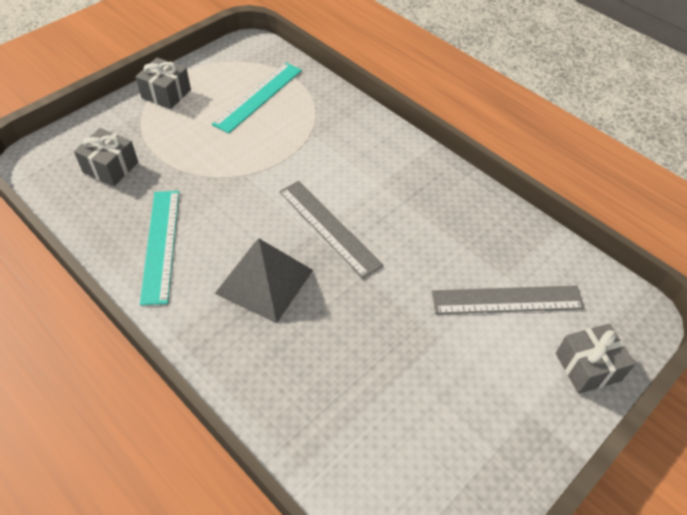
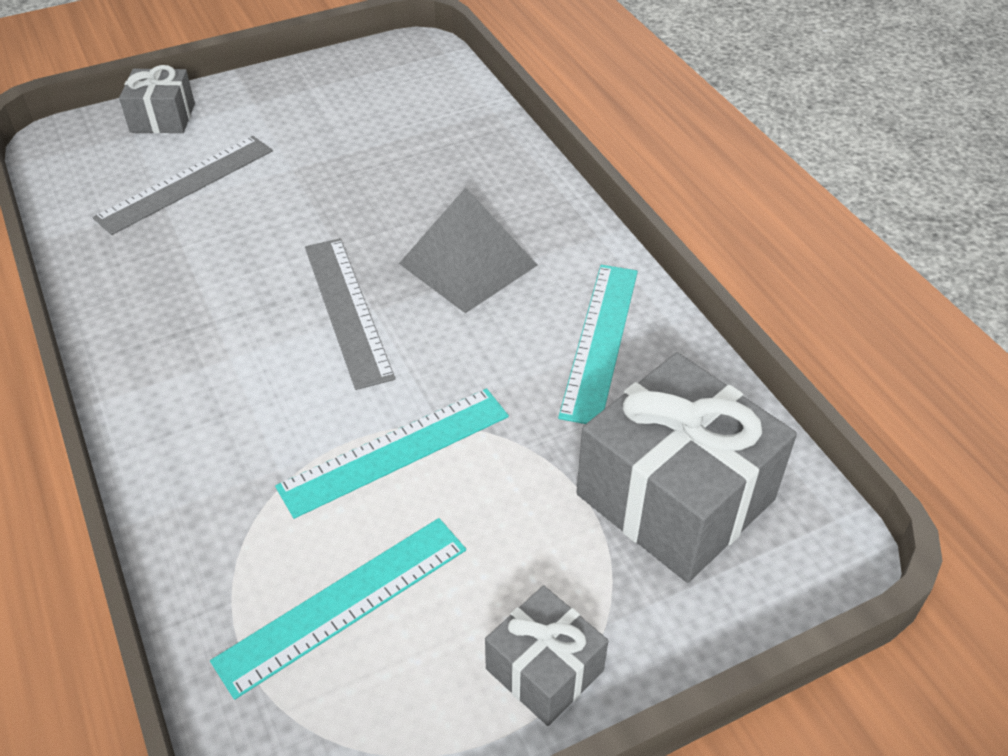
camera: 160 degrees left, 5 degrees down
(111, 167) = (675, 497): grey gift -> grey gift, size x1.90
(262, 157) = (395, 451): none -> turquoise ruler
(507, 299) = (186, 184): grey ruler -> grey ruler turned 60 degrees counterclockwise

